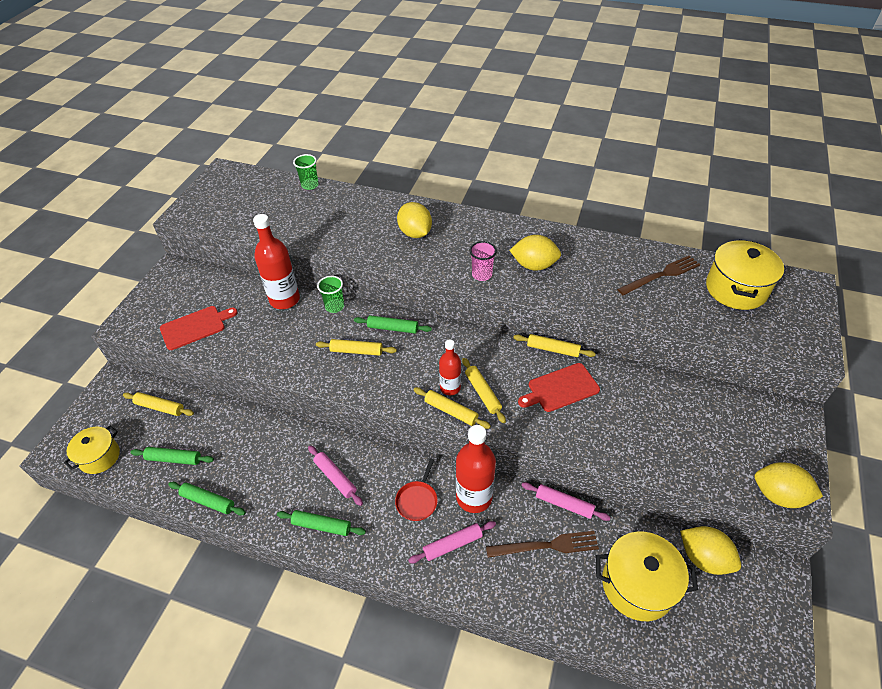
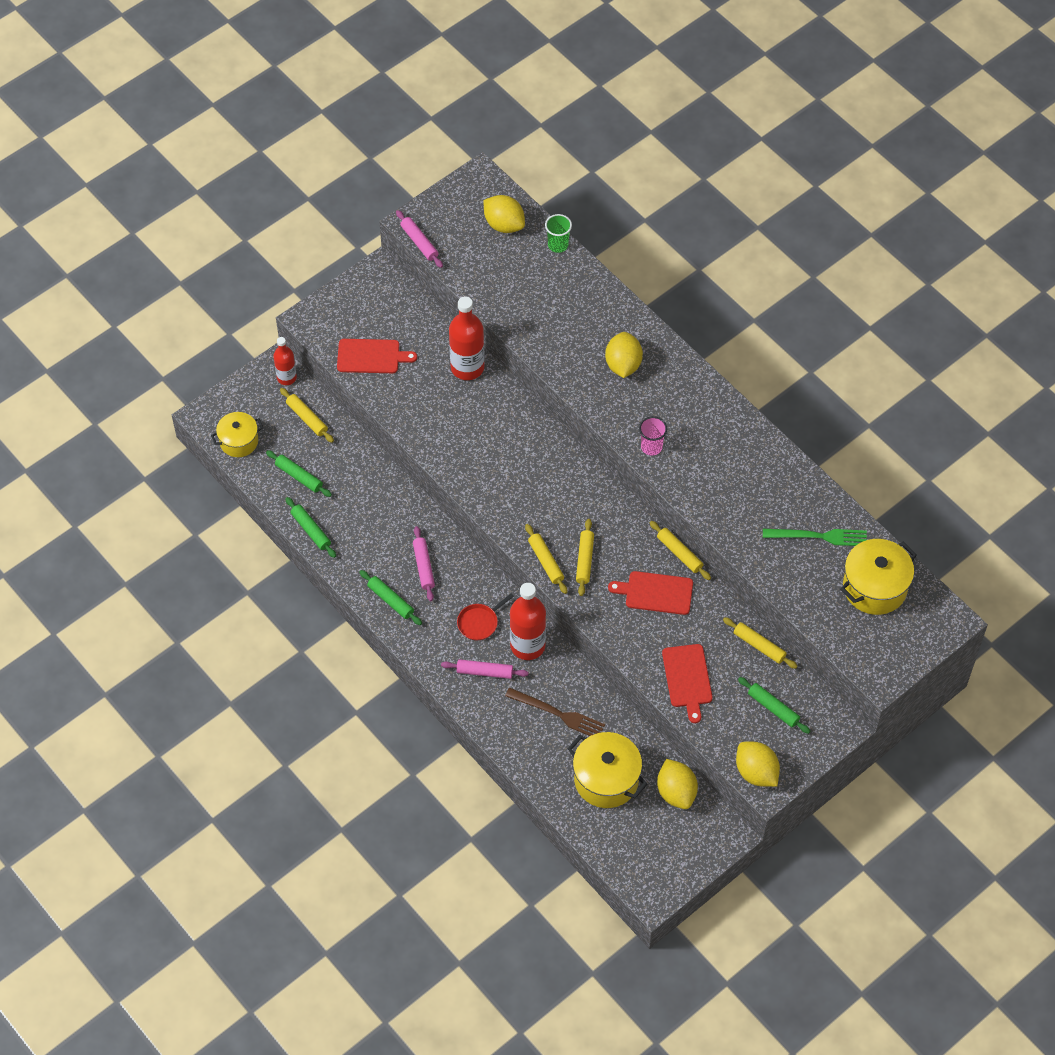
camera: 30 degrees right, 10 degrees up
(334, 306) = (509, 400): green cup -> none
(356, 351) = (501, 460): yellow rolling pin -> yellow rolling pin (759, 646)
(393, 328) = (549, 453): green rolling pin -> green rolling pin (773, 708)
(450, 387) = (560, 540): red bottle -> red bottle (286, 377)
(534, 265) = (708, 462): yellow lemon -> yellow lemon (504, 224)
(564, 504) = (598, 692): pink rolling pin -> pink rolling pin (419, 242)
(647, 445) = (687, 679): none -> red cutting board
(661, 275) = (819, 536): brown fork -> green fork

